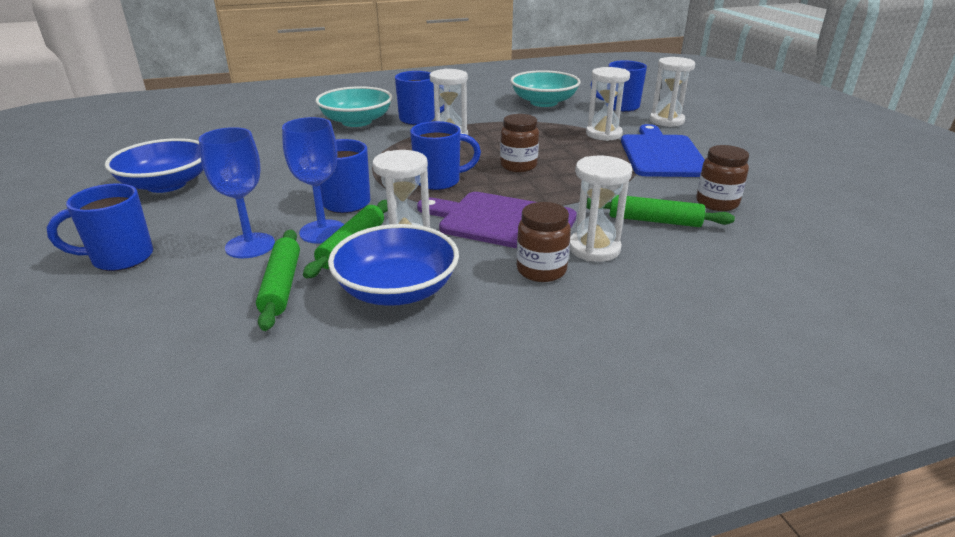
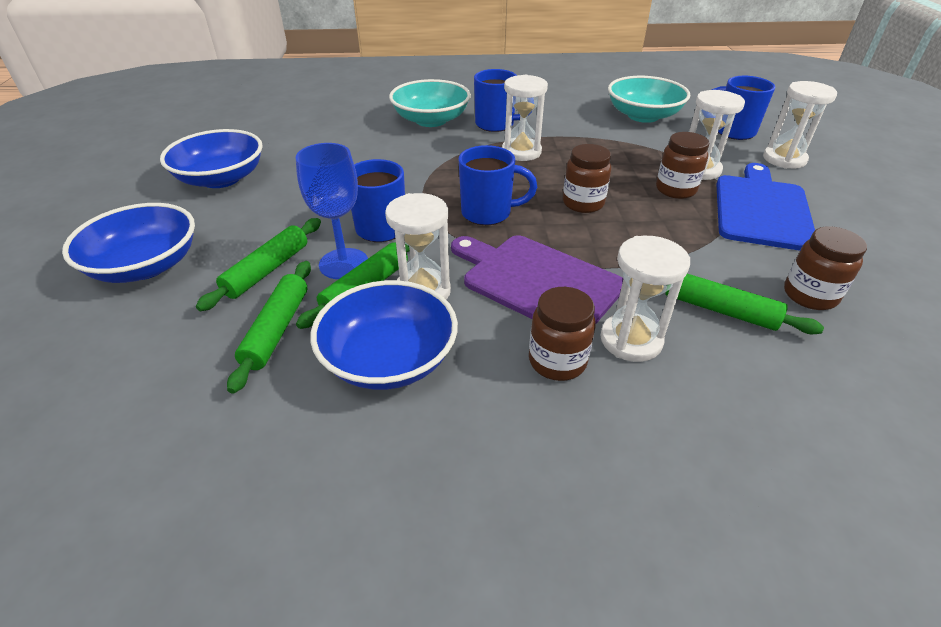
camera: 15 degrees right, 10 degrees up
(120, 258) = (145, 266): blue mug -> blue bowl
(250, 246) = (267, 270): blue goblet -> green rolling pin
(590, 149) = (675, 190): none -> brown jar

